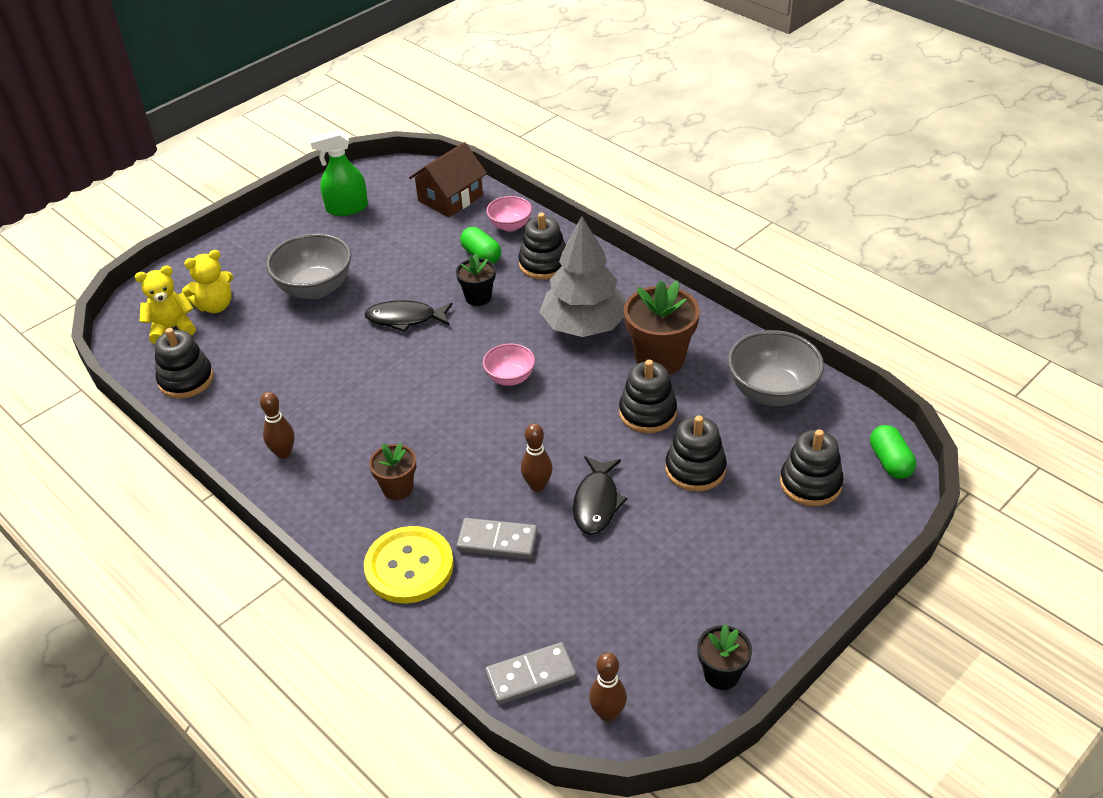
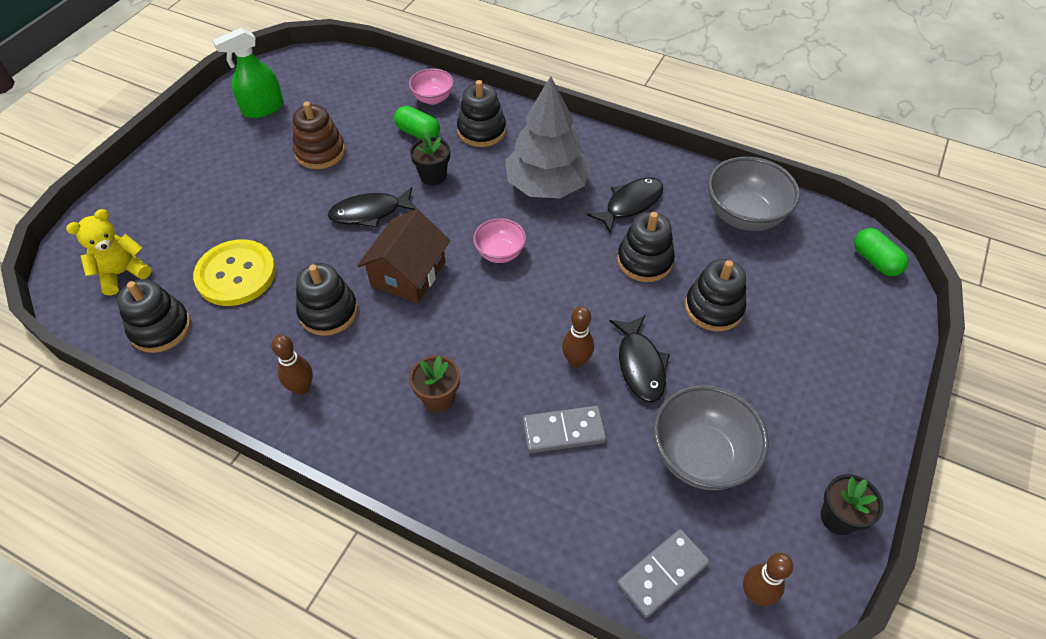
camera: 20 degrees left, 10 degrees up
(215, 306) = (162, 238): yellow teddy bear -> none
(315, 288) = (263, 198): grey bowl -> grey bowl (701, 456)
(383, 257) = (320, 152): none -> brown stacking toy
(409, 566) = (487, 484): yellow button -> yellow button (236, 274)
(450, 198) = (363, 81): brown house -> brown house (408, 274)
(659, 359) = (630, 204): brown flower pot -> black fish
(810, 483) = (820, 298): black stacking toy -> black stacking toy (328, 312)

